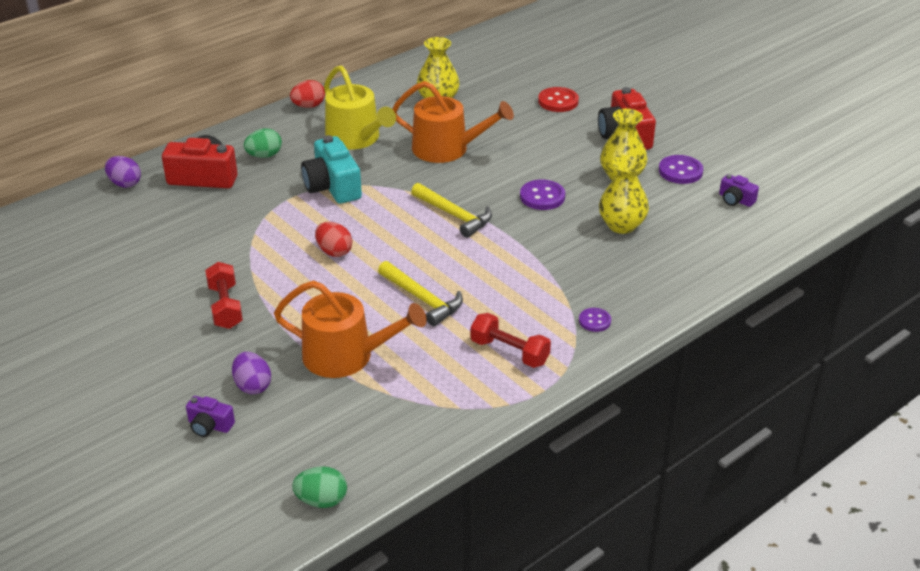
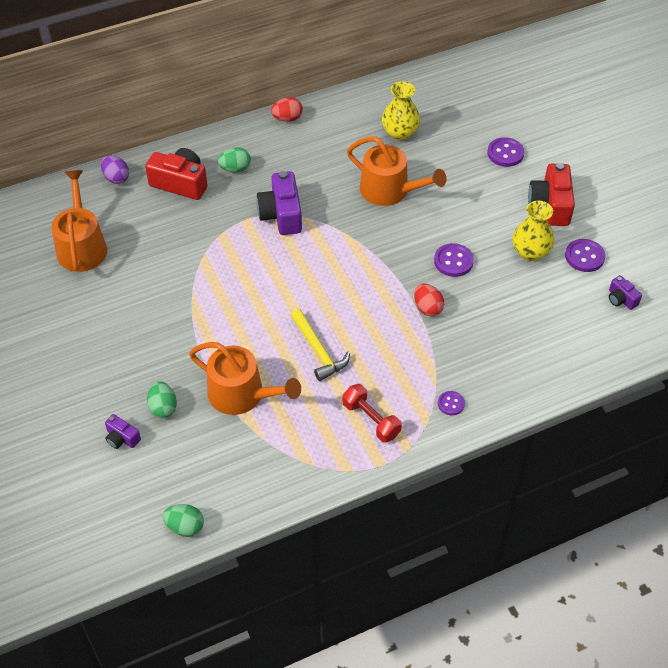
camera: 15 degrees right, 15 degrees up
(101, 250) = (82, 246): none -> orange watering can
(225, 307) = (162, 324): red dumbbell -> none
(252, 386) = (163, 407): purple egg -> green egg
(332, 186) = (281, 214): turquoise camera -> purple camera
(334, 251) = (263, 285): red egg -> red egg (427, 308)
(356, 138) = (317, 164): yellow watering can -> none
(454, 215) = (372, 267): yellow hammer -> none
(558, 101) = (505, 153): red button -> purple button
(621, 225) = (510, 307): yellow vase -> none

